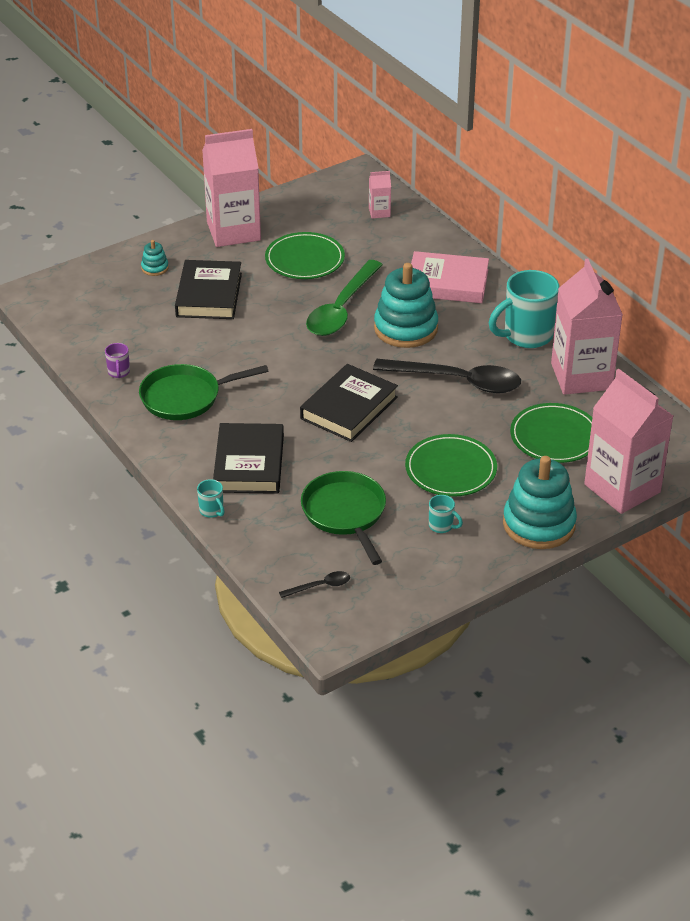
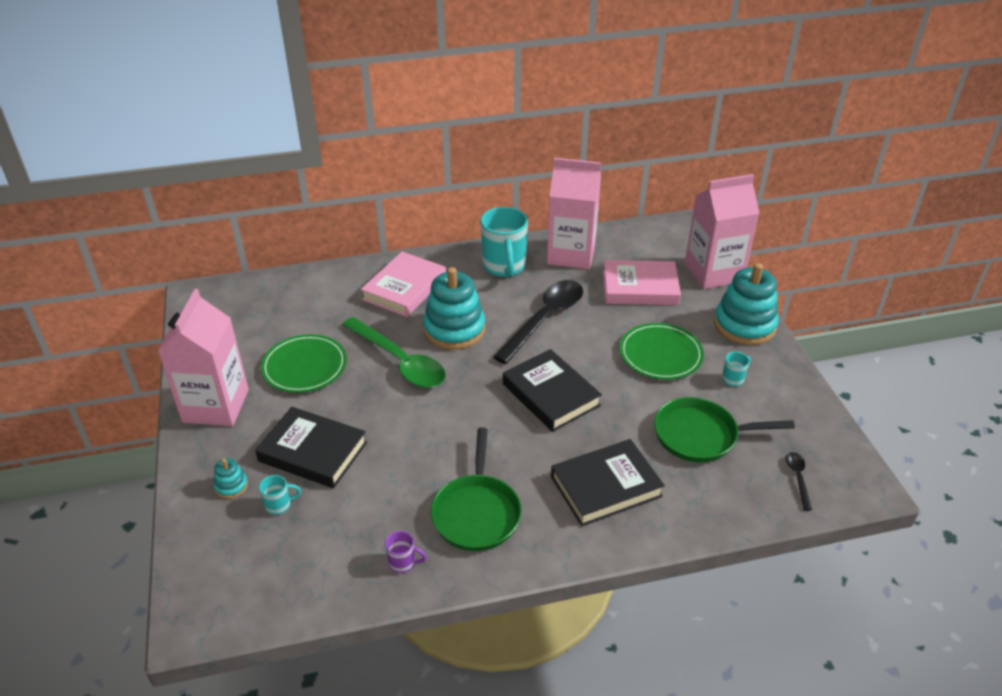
camera: 70 degrees left, 0 degrees up
(212, 511) = (669, 534): turquoise mug -> turquoise mug (279, 505)
(249, 464) = (606, 486): black book -> black book turned 45 degrees counterclockwise
(379, 212) = (269, 300): pink carton -> none
(554, 437) = (640, 288): green plate -> pink book

